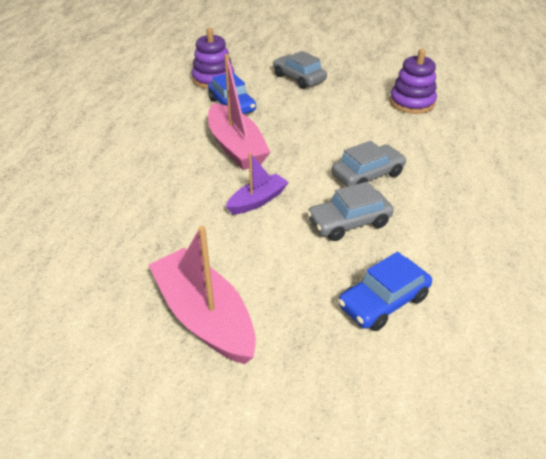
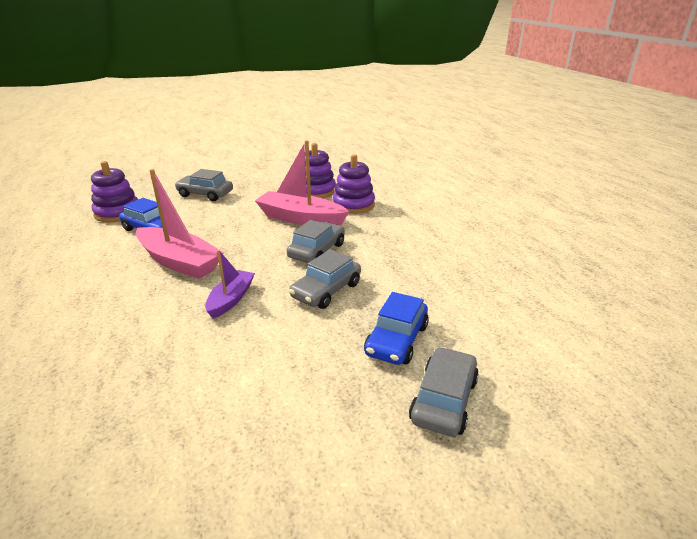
camera: 30 degrees left, 10 degrees down
(204, 316) = (243, 417): pink boat -> pink boat (301, 219)
(387, 382) = (443, 400): none -> grey car
(442, 131) = (353, 205): none -> purple stacking toy

